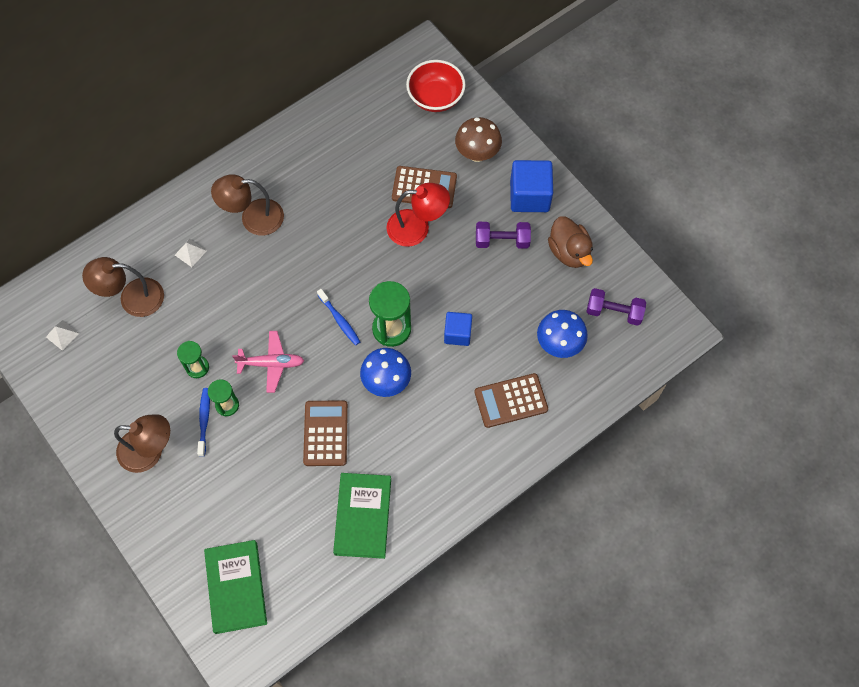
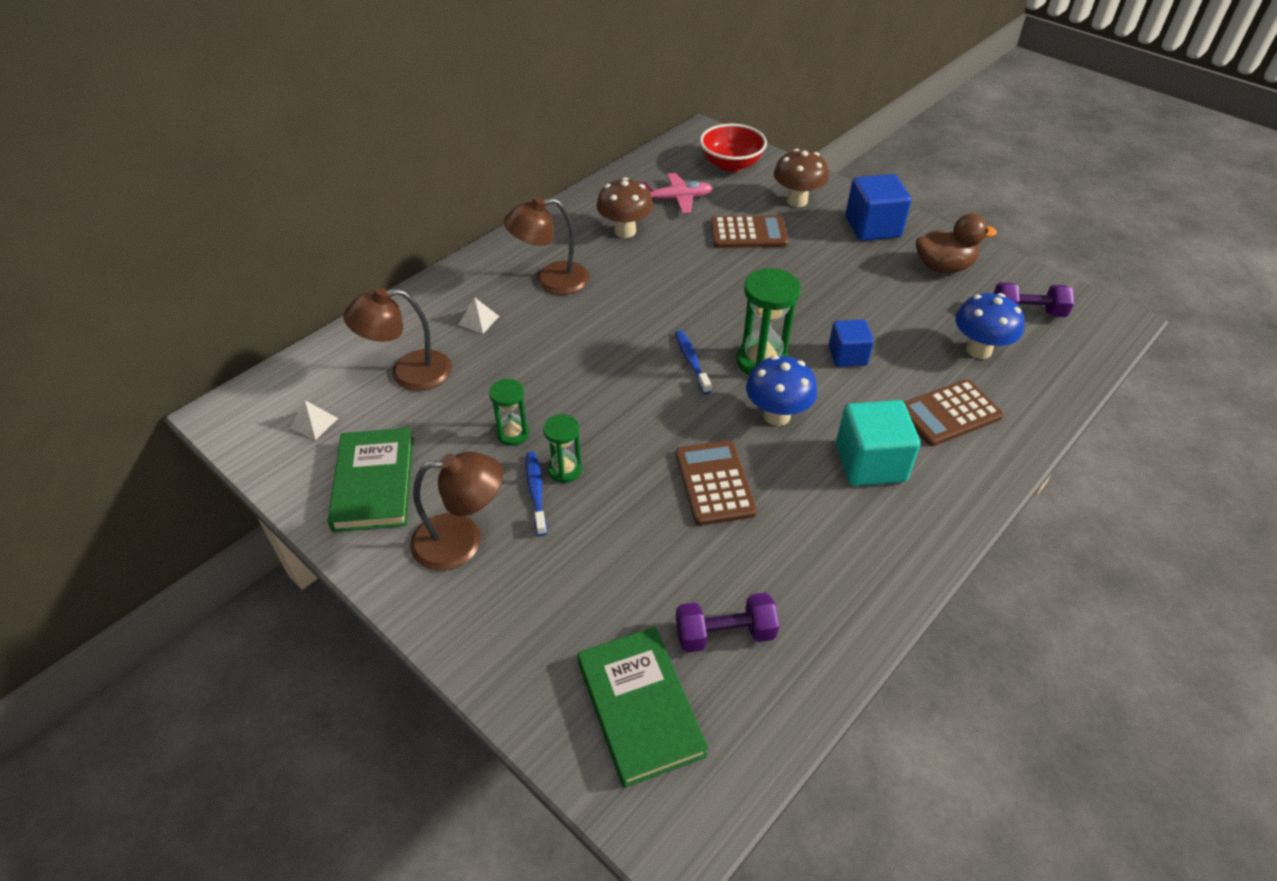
camera: 10 degrees left, 20 degrees down
(271, 363) = (615, 416): pink plane -> pink plane (677, 199)
(324, 169) = (625, 231): none -> brown mushroom
(340, 320) = (691, 361): blue toothbrush -> blue toothbrush turned 150 degrees counterclockwise
(363, 516) = (805, 576): green book -> green book (374, 483)
(417, 228) = (754, 267): red lamp -> none
(438, 434) = (870, 463): none -> turquoise cube
(502, 241) = (860, 266): purple dumbbell -> purple dumbbell (724, 634)
(569, 252) = (943, 267): brown duck -> brown duck turned 60 degrees counterclockwise

